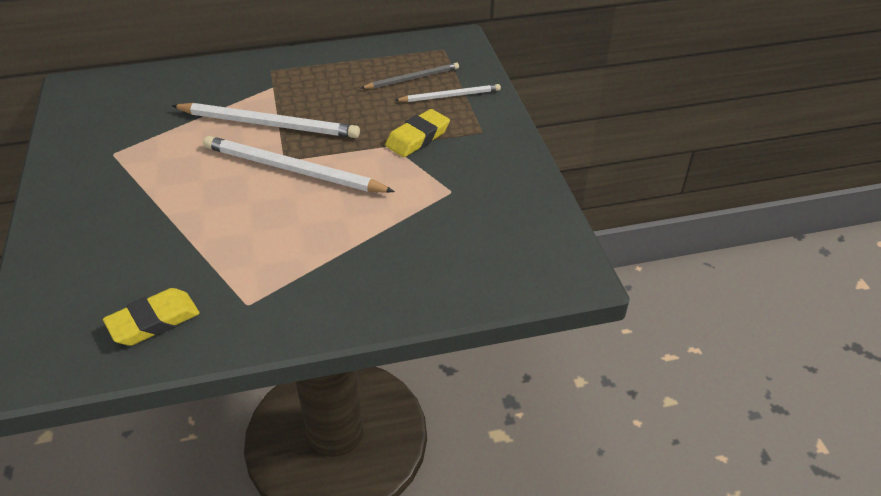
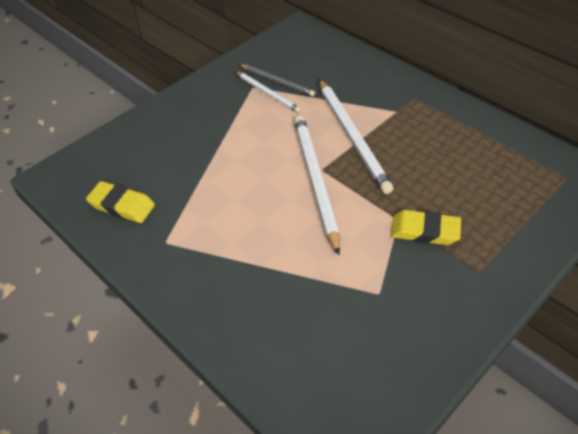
camera: 60 degrees right, 5 degrees up
(412, 78) = (499, 182): grey pencil -> grey pencil (277, 81)
(450, 96) = (504, 221): white pencil -> white pencil (267, 93)

